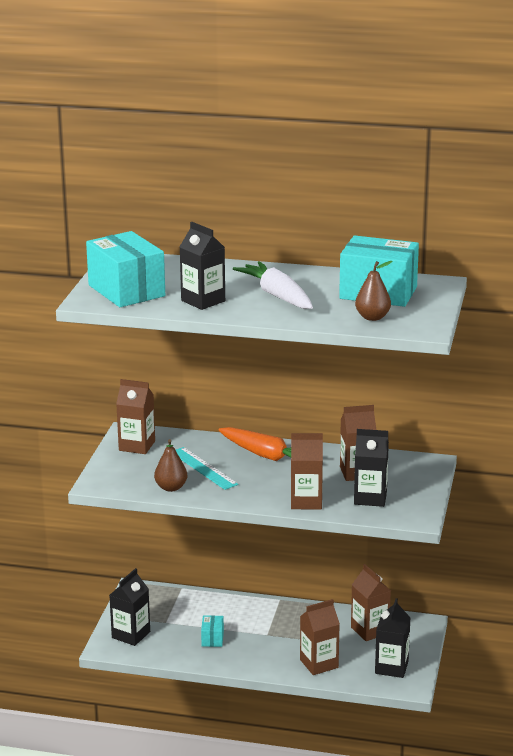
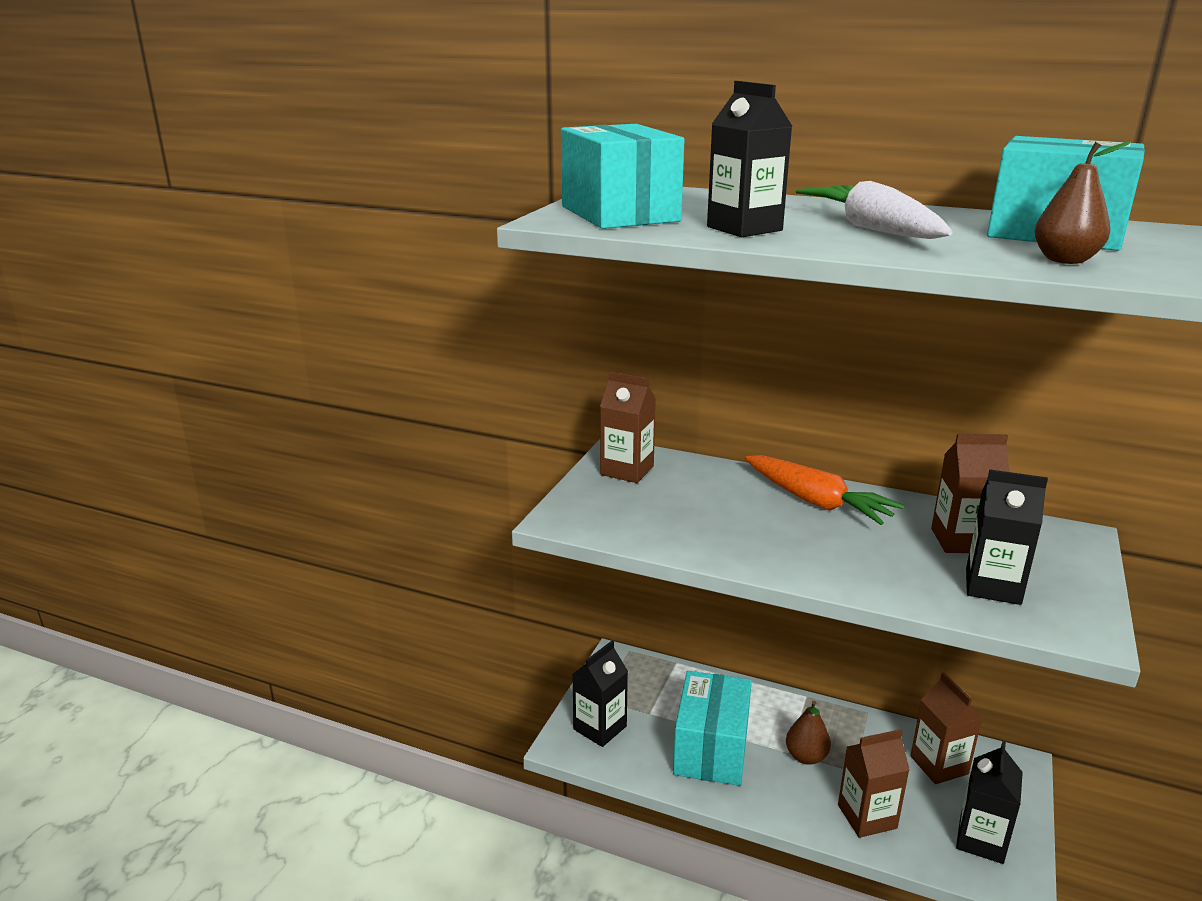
camera: 10 degrees right, 0 degrees up
(171, 487) = (667, 536): brown pear -> brown pear (806, 756)
(203, 468) = (719, 511): turquoise ruler -> none
(212, 639) = (711, 749): turquoise box -> turquoise box, size x2.27
(306, 501) = (884, 582): brown carton -> none

